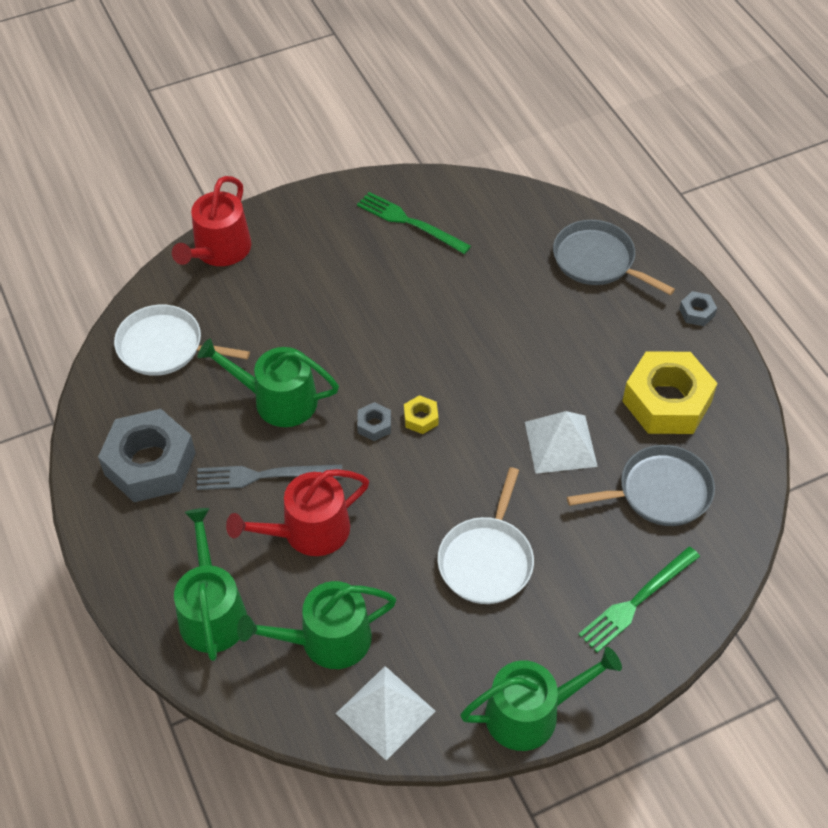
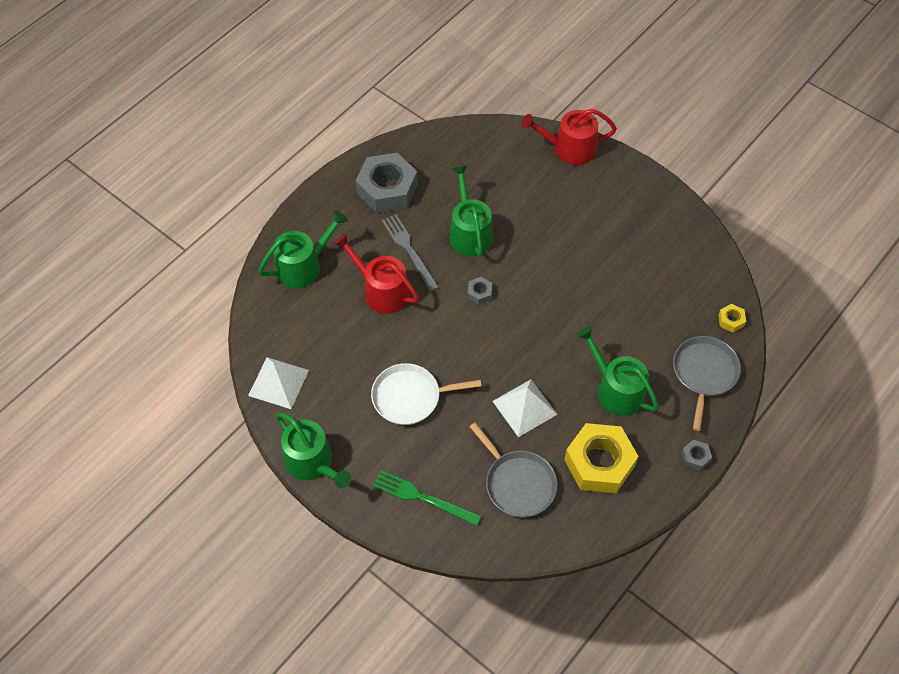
camera: 65 degrees right, 5 degrees up
(165, 347) = (476, 156): white pan -> none
(326, 640) = (312, 332): green watering can -> green watering can (616, 389)
(409, 222) = (663, 243): green fork -> none
(421, 418) = (499, 317): yellow nut -> yellow nut (731, 320)

